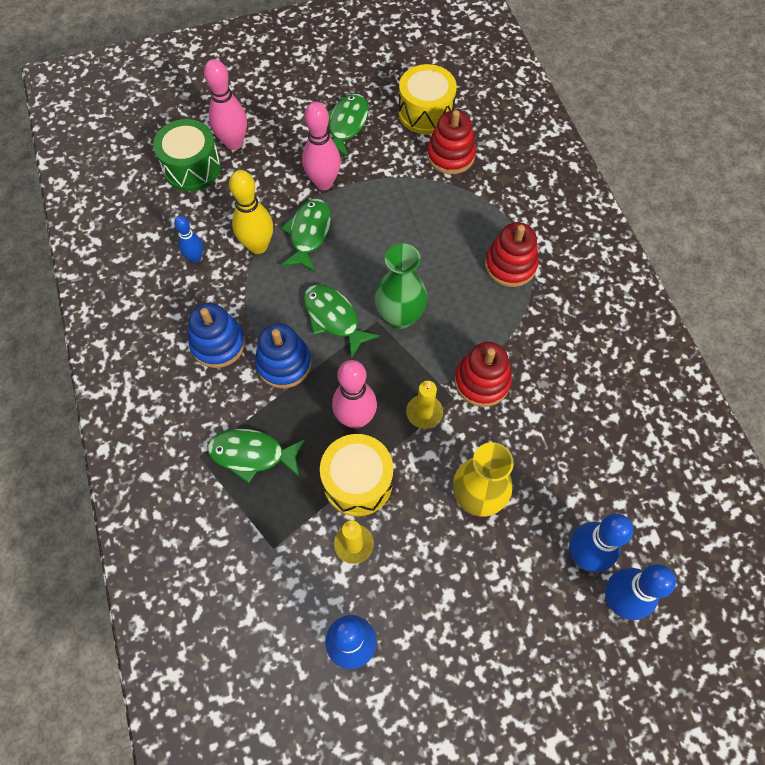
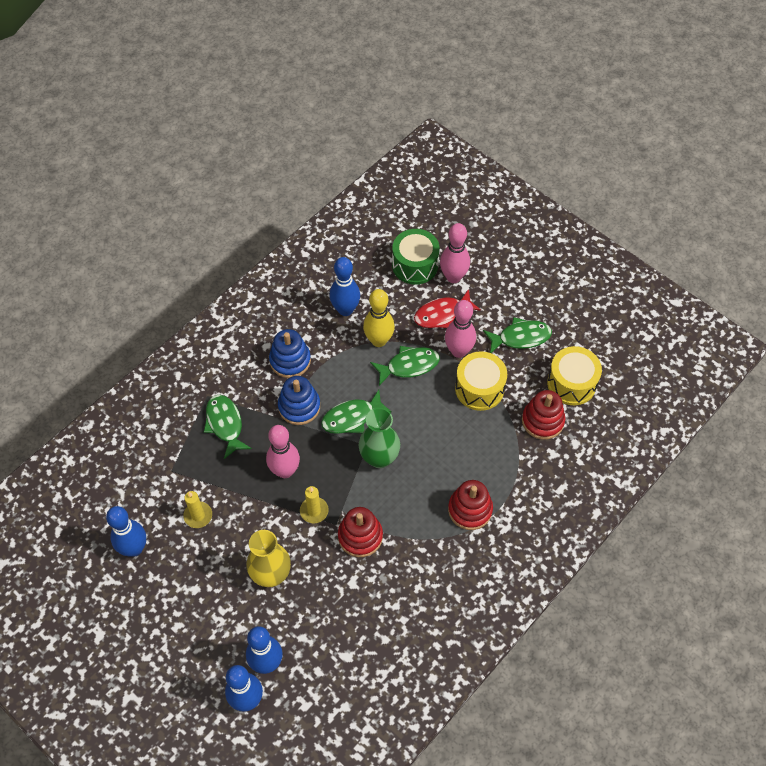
camera: 60 degrees right, 5 degrees down
(195, 257) = (345, 310): blue bowling pin -> blue bowling pin, size x1.68
(270, 174) = (442, 314): none -> red fish
(334, 318) = (352, 417): green fish -> green fish turned 135 degrees counterclockwise
(357, 482) = (241, 496): yellow drum -> yellow drum (479, 388)

